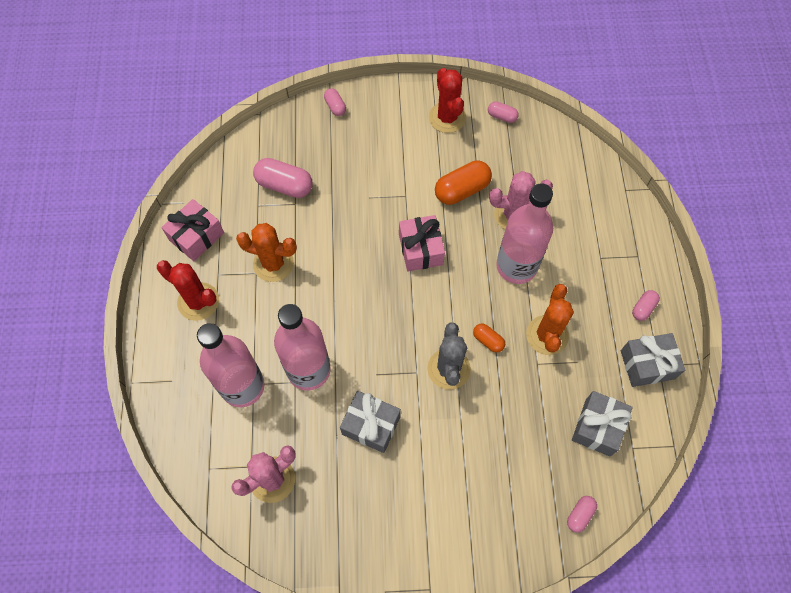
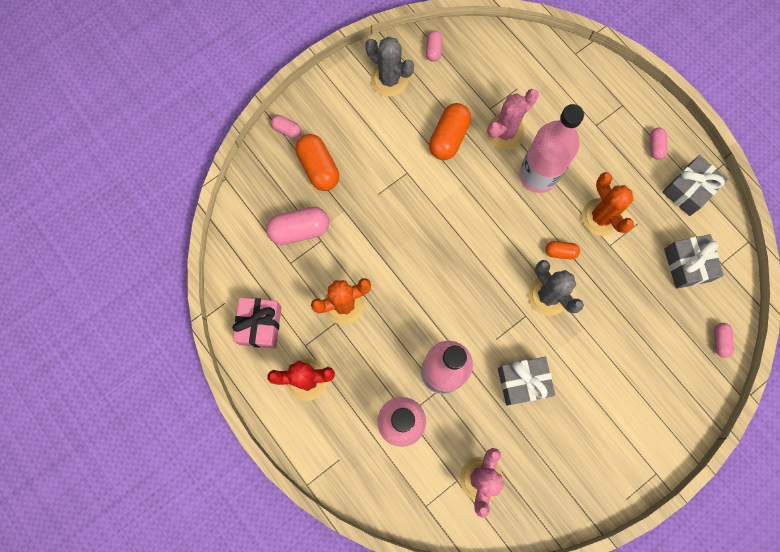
camera: 35 degrees left, 10 degrees up
(337, 149) = (318, 167): none -> orange capsule
(420, 249) = (454, 211): pink gift -> none
(447, 118) = (389, 79): red cactus -> grey cactus
(502, 116) = (433, 50): pink capsule -> pink capsule turned 75 degrees counterclockwise

